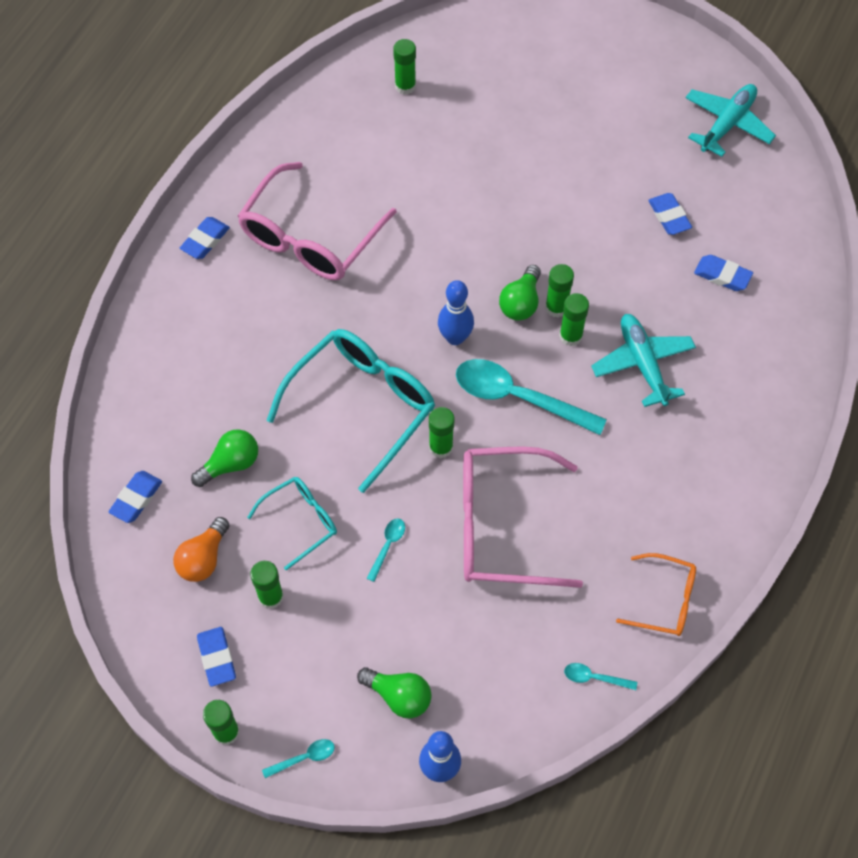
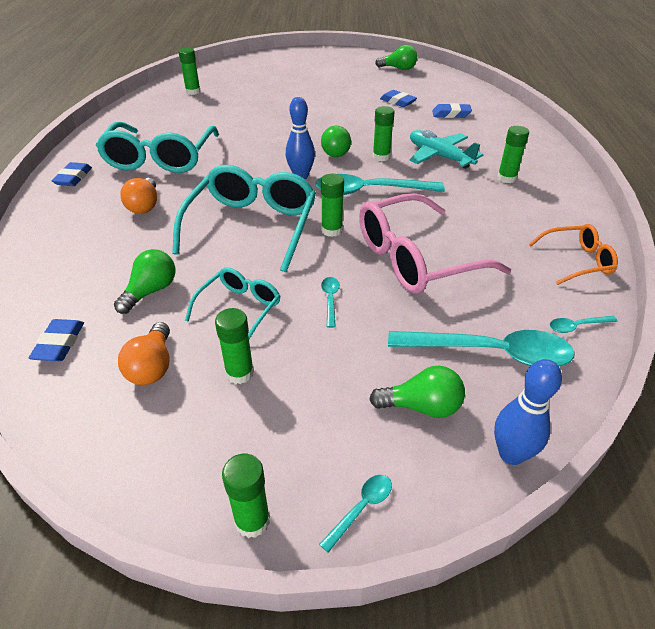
camera: 25 degrees left, 20 degrees down
(217, 658) = (205, 448): blue eraser -> none
(265, 325) = (144, 206): none -> orange light bulb
(310, 238) = (160, 159): pink glasses -> turquoise glasses
(494, 671) = (491, 353): none -> turquoise spoon
(556, 307) = (361, 148): green glue stick -> green glue stick (506, 178)
(727, 124) = (398, 69): turquoise plane -> green light bulb

